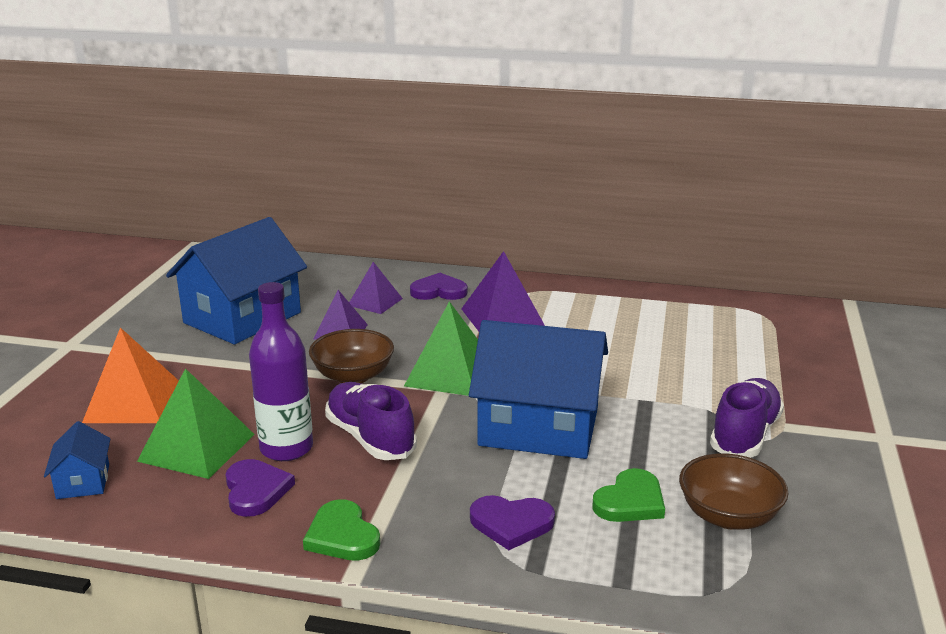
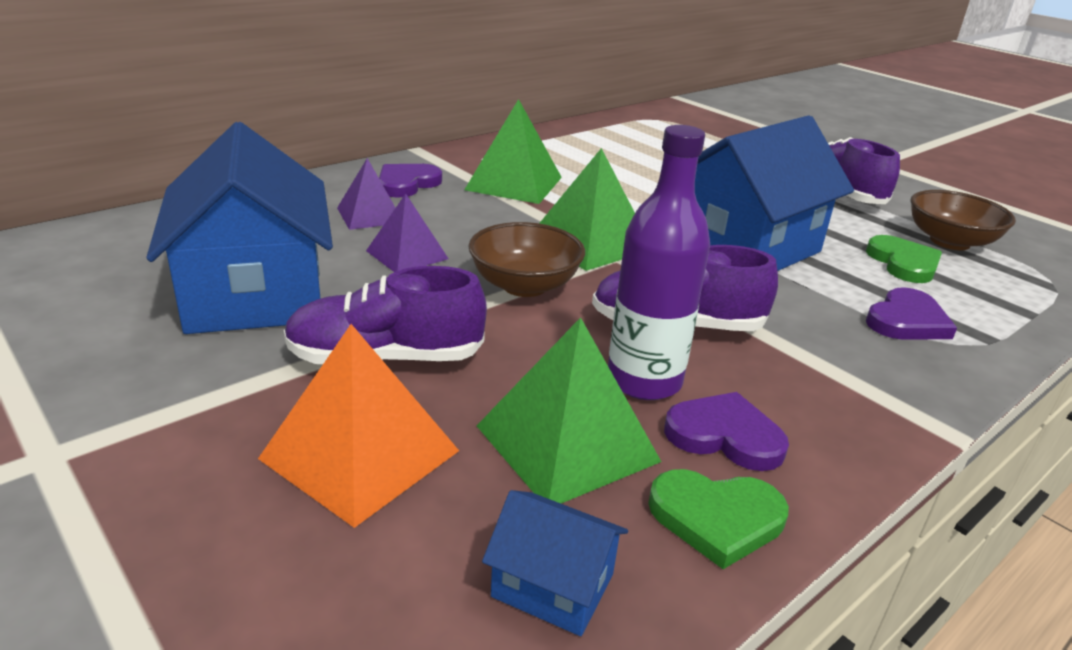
camera: 55 degrees left, 5 degrees up
(220, 373) = (385, 358): none -> purple shoe
(342, 536) = (871, 414): green heart -> green heart (716, 518)
(502, 317) = (514, 183): purple pyramid -> green pyramid

